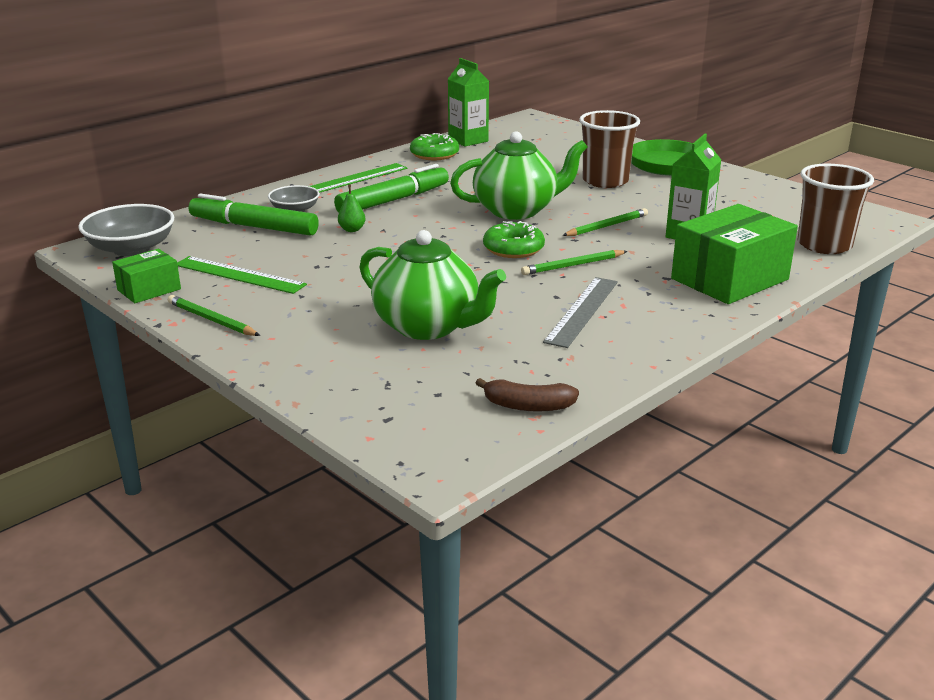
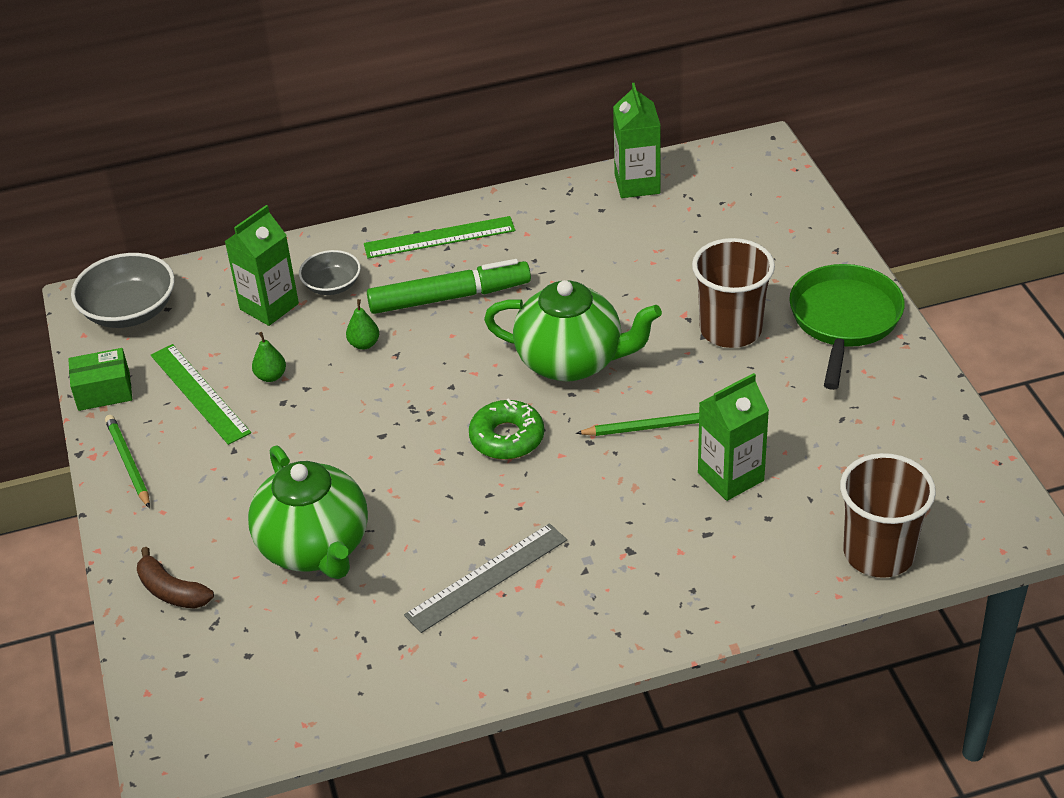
camera: 30 degrees right, 15 degrees up
(254, 227) = (269, 306): green marker -> green carton
(292, 256) = (271, 376): none -> green pear
(434, 154) = (570, 207): green donut -> none
(527, 406) = (313, 705): brown banana -> brown banana (171, 591)
(573, 265) = (545, 492): green pencil -> none
(729, 279) = (698, 578): green box -> none

